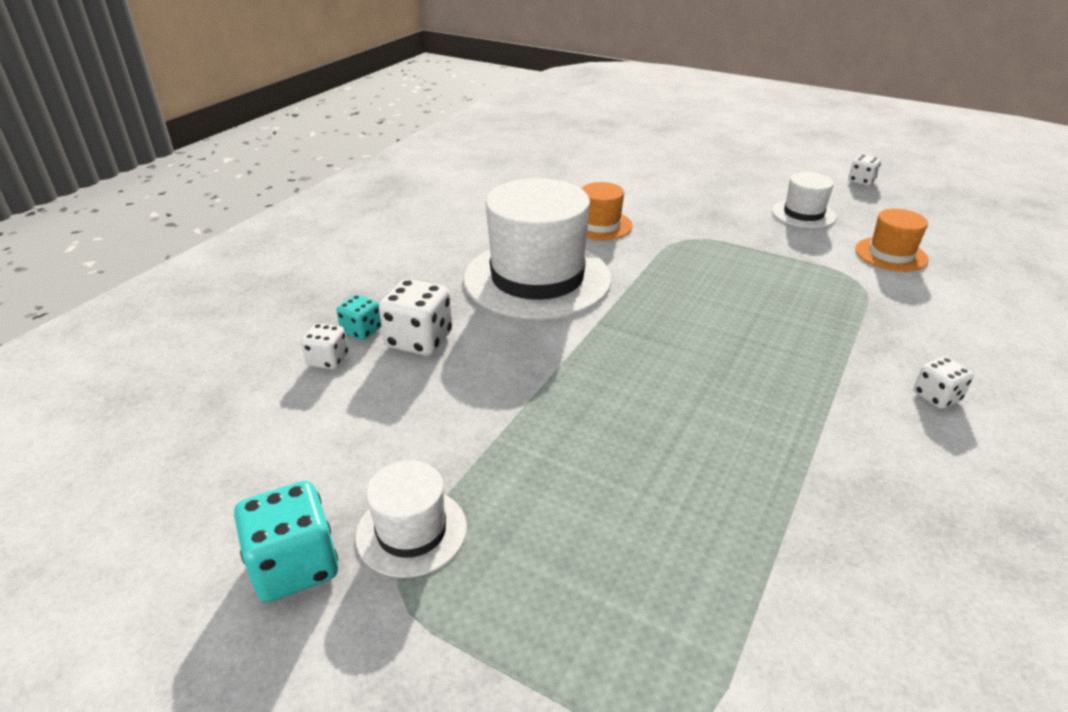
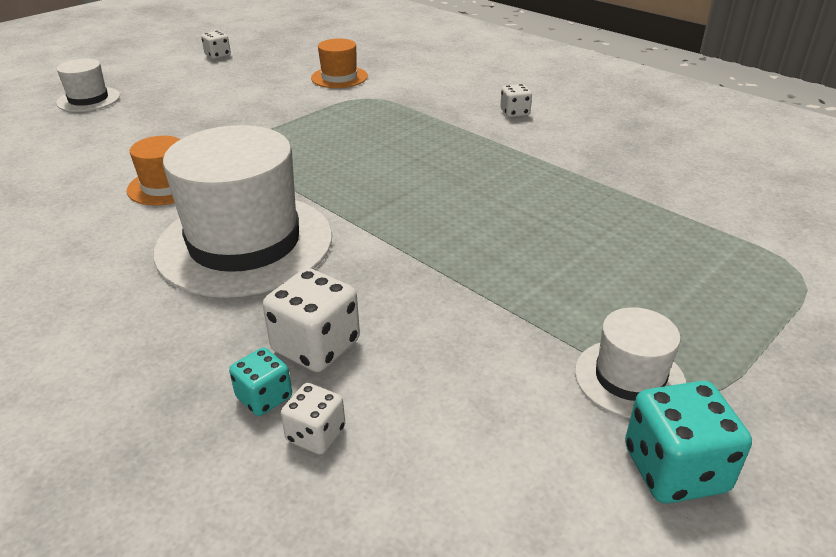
camera: 75 degrees left, 0 degrees up
(803, 214) = (248, 89): white hat -> white hat (88, 99)

